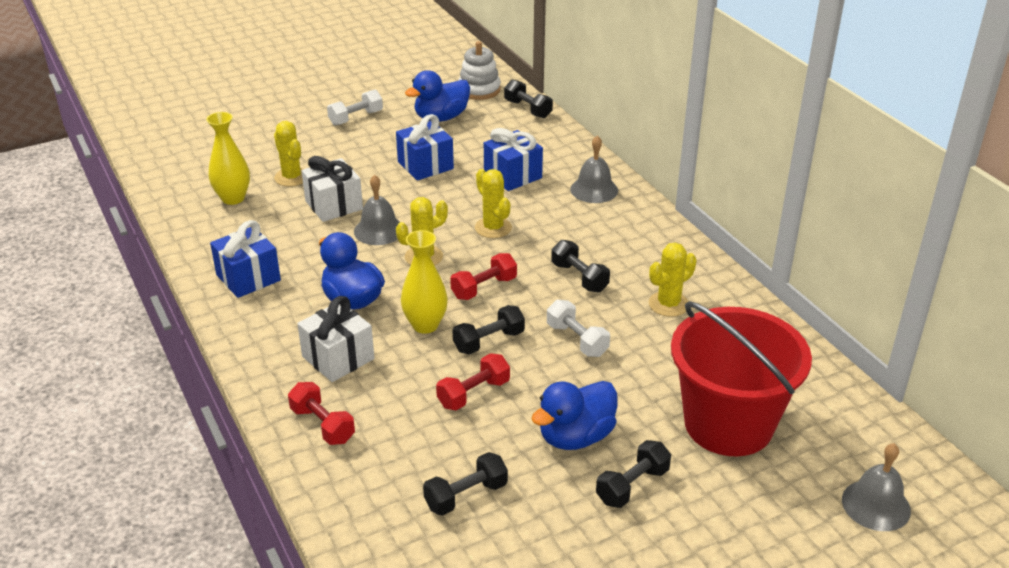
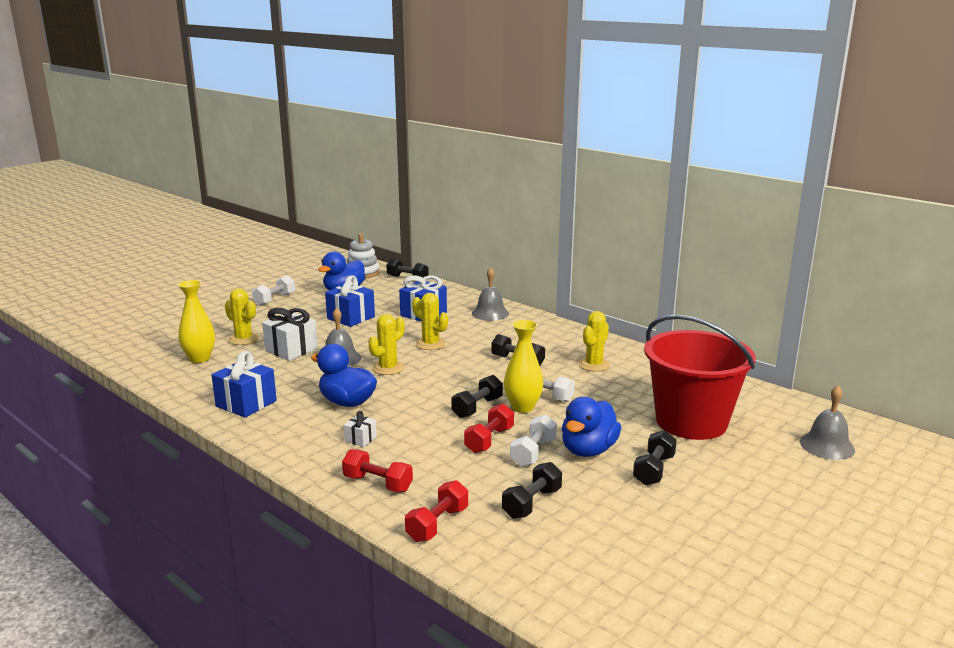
camera: 20 degrees left, 15 degrees down
(338, 358) = (360, 439): white gift -> white gift, size x0.50
(425, 325) = (419, 407): yellow vase -> yellow vase (522, 407)
(484, 288) = (449, 378): red dumbbell -> red dumbbell (437, 524)
(511, 424) = (533, 452): none -> white dumbbell

